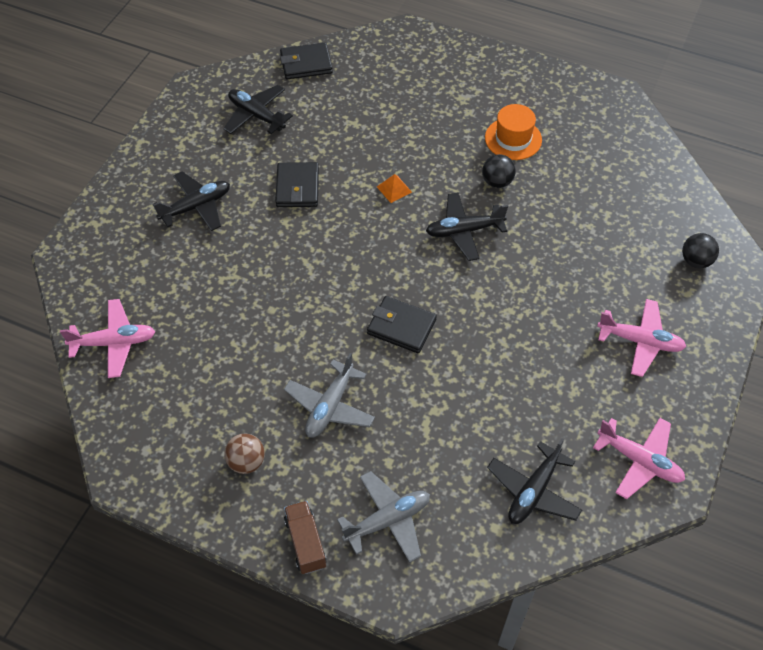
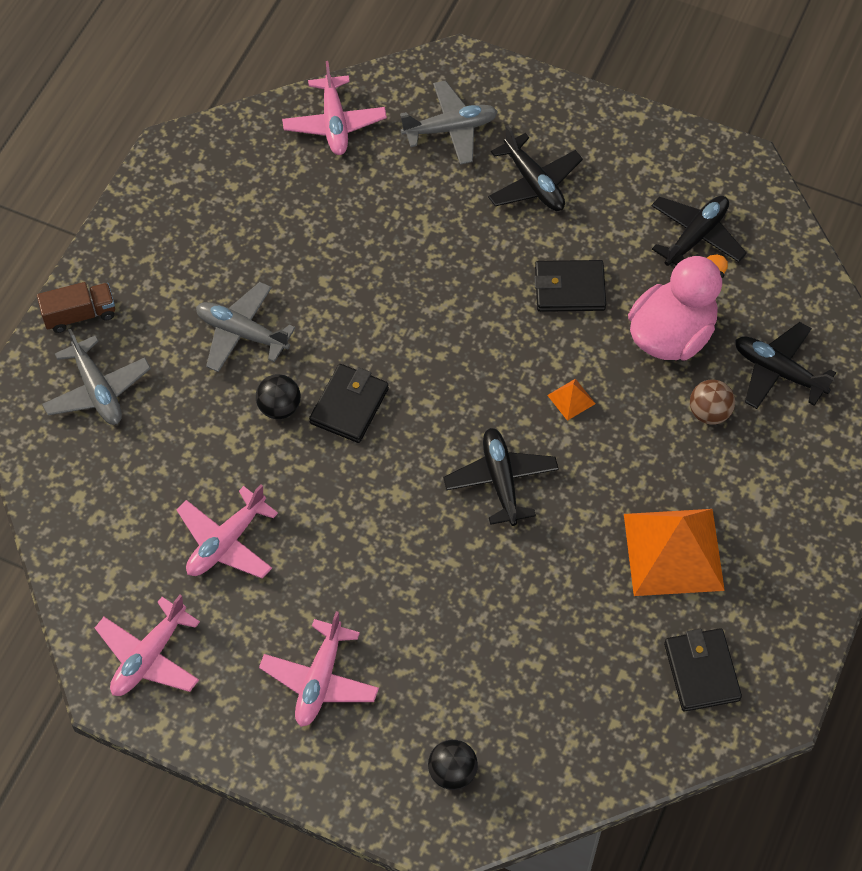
camera: 90 degrees right, 5 degrees up
(134, 260) = (450, 129): none -> grey plane
(246, 462) = (177, 257): brown ball -> brown ball (709, 412)
(306, 64) = (802, 290): black wallet -> black wallet (701, 671)
(340, 132) = (671, 335): none -> pink duck
(497, 182) = (589, 525): black ball -> black ball (279, 407)
(513, 139) = (673, 551): orange hat -> orange pyramid
(531, 409) = (226, 542): none -> pink plane
(533, 491) = (120, 537): black plane -> black plane (778, 371)

